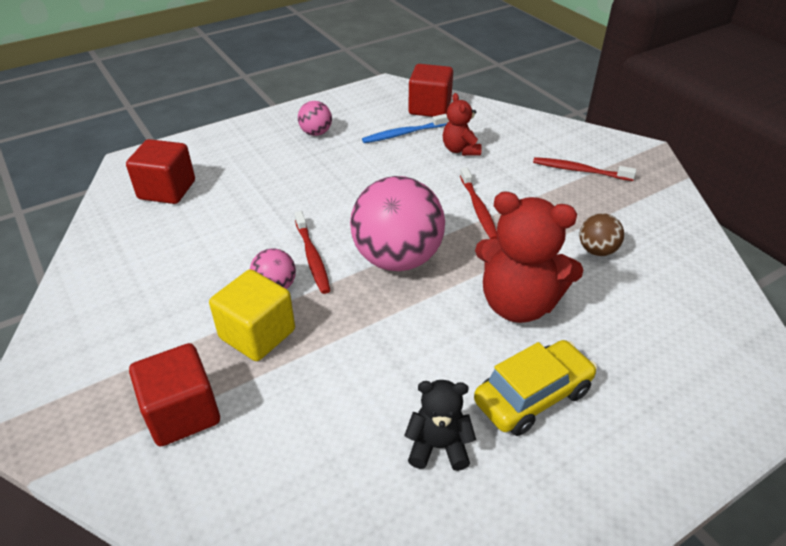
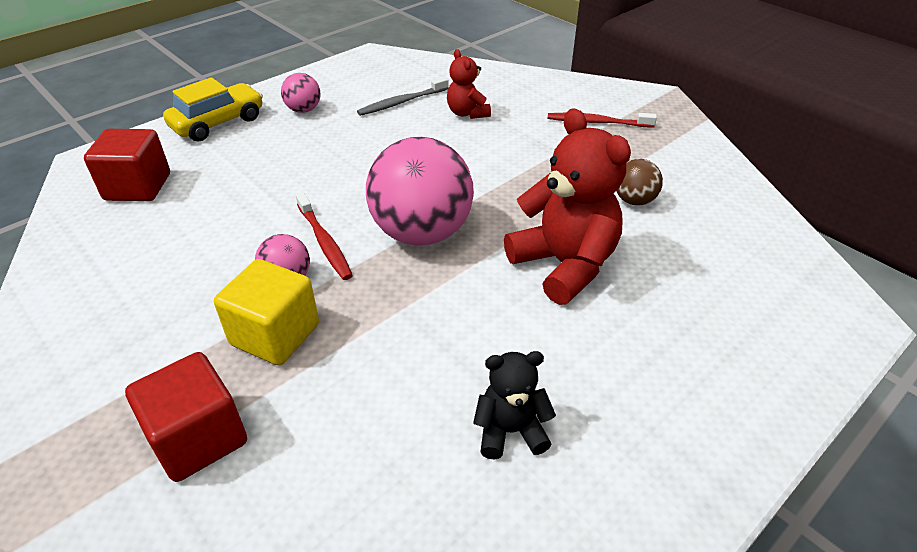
camera: 10 degrees left, 0 degrees up
(403, 134) = (402, 102): blue toothbrush -> grey toothbrush
(430, 108) = (425, 74): red cube -> none
(478, 208) = (499, 171): red toothbrush -> none
(518, 304) = (564, 265): red teddy bear -> red teddy bear turned 135 degrees counterclockwise
(532, 396) = (602, 361): yellow car -> yellow car (218, 123)

